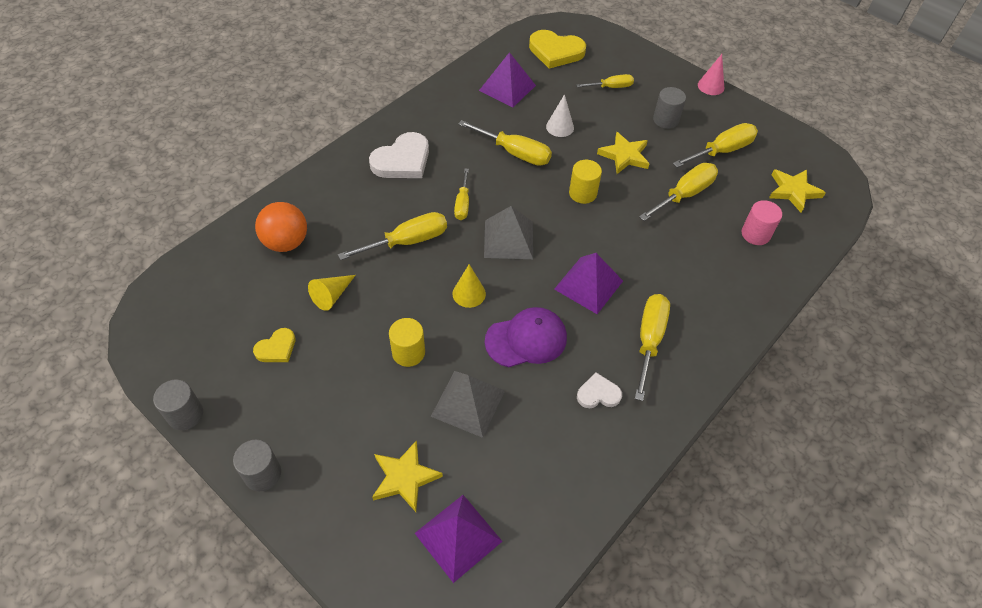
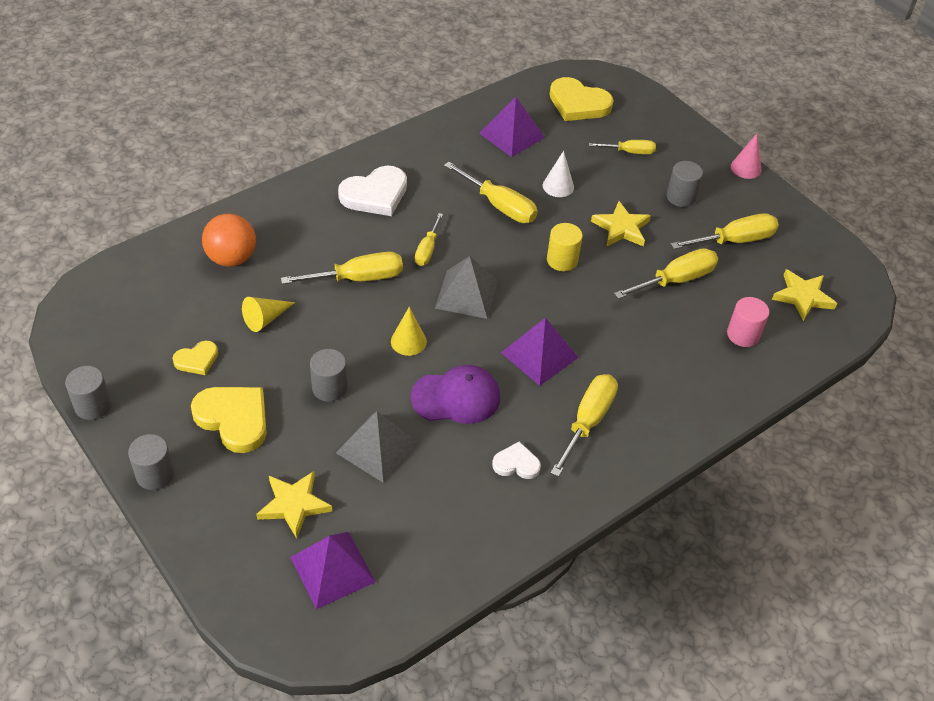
camera: 10 degrees right, 5 degrees down
(326, 401) = (234, 419): none -> yellow heart
(408, 352) = (329, 388): yellow cylinder -> grey cylinder

